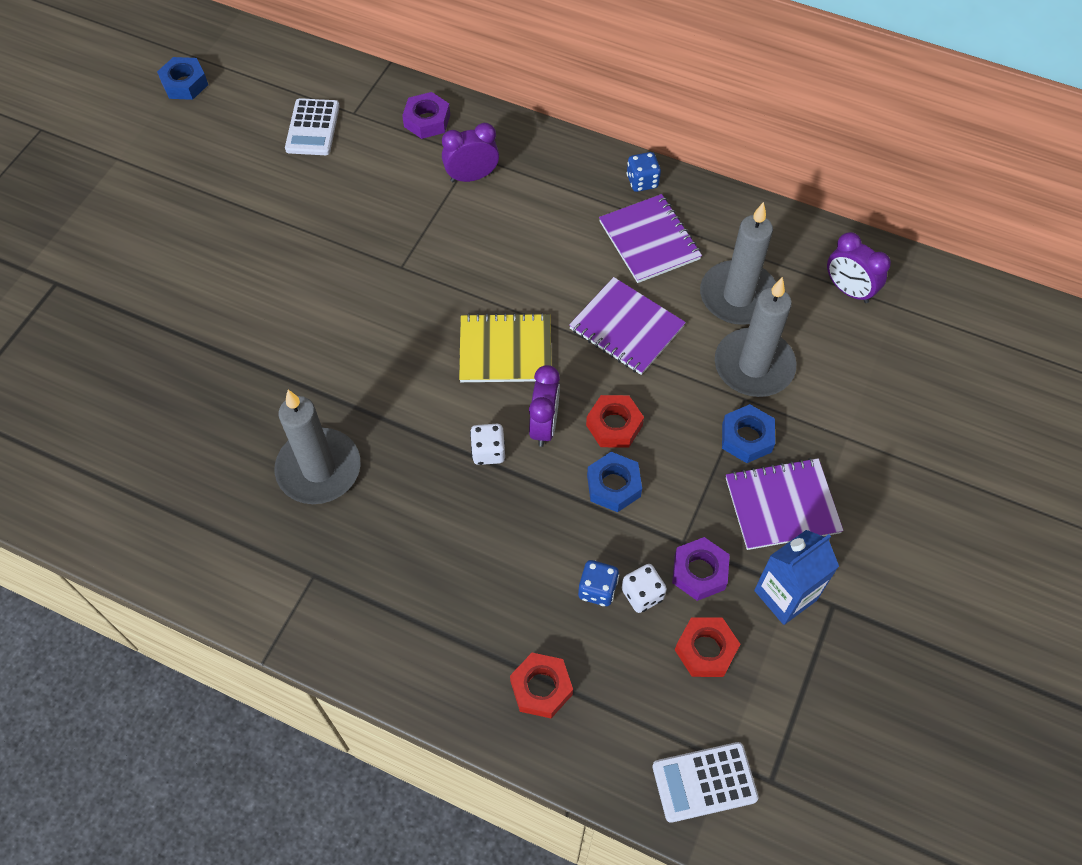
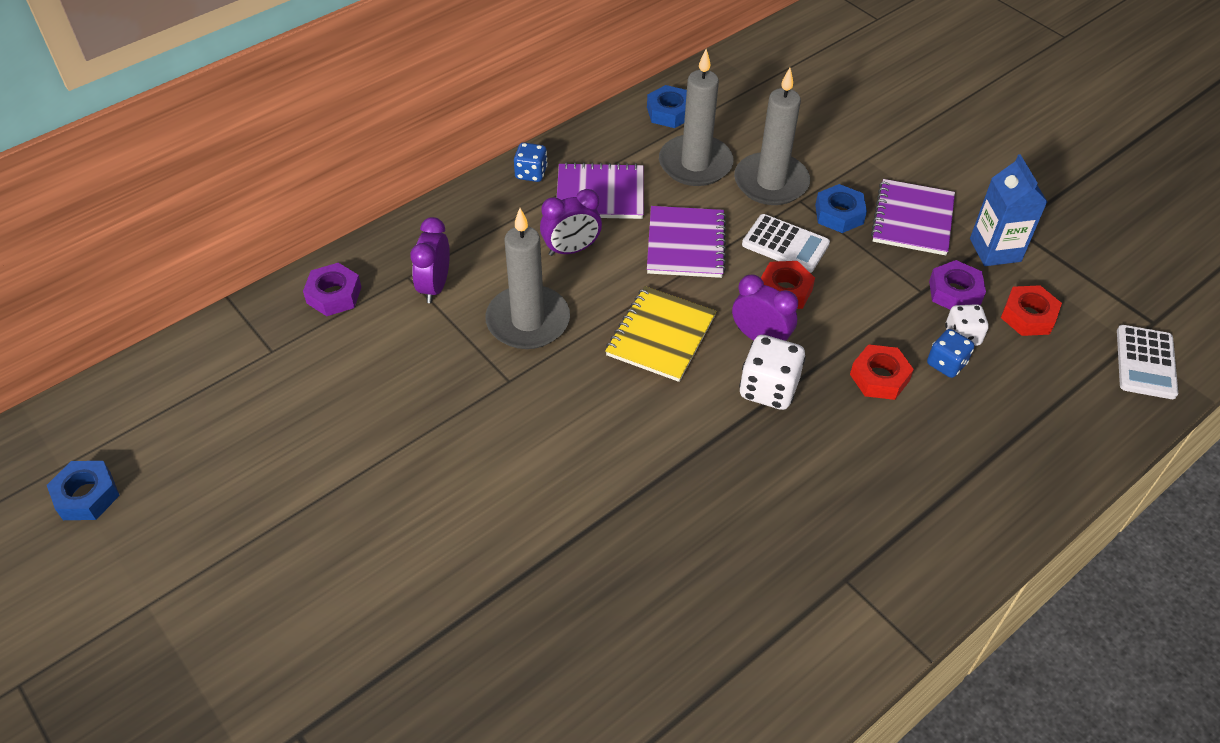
camera: 65 degrees left, 10 degrees down
(312, 128) = (263, 393): white calculator -> white calculator (785, 244)
(319, 469) = (721, 534): grey candle -> grey candle (528, 321)
(488, 452) = (768, 389): white dice -> white dice, size x1.56
(541, 688) = (1029, 438): red nut -> red nut (879, 377)
(613, 485) = (846, 314): blue nut -> blue nut (669, 112)
(626, 328) = (686, 244): purple notebook -> purple notebook turned 60 degrees counterclockwise
(848, 290) = (728, 102): purple clock -> purple clock (571, 249)

